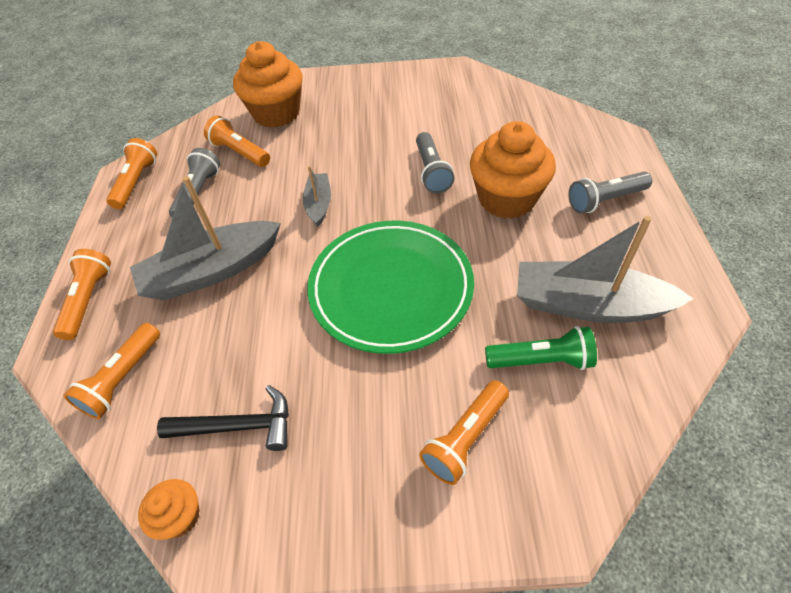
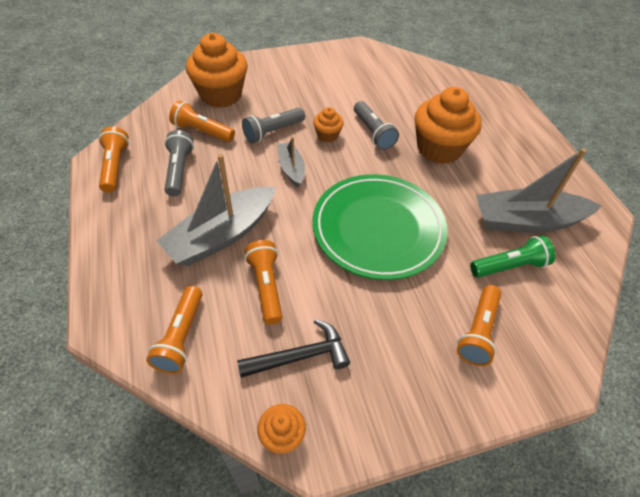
camera: 20 degrees left, 0 degrees up
(89, 300) = (117, 276): orange flashlight -> orange flashlight (266, 286)
(376, 169) = (327, 135): none -> orange cupcake
(605, 200) = (510, 142): grey flashlight -> grey flashlight (273, 132)

